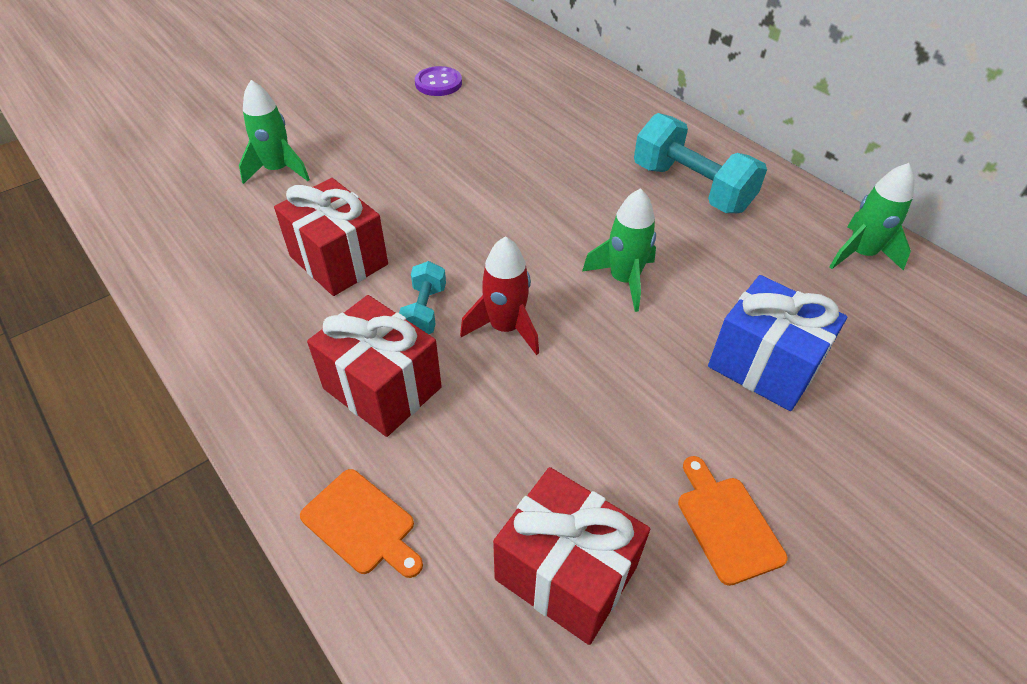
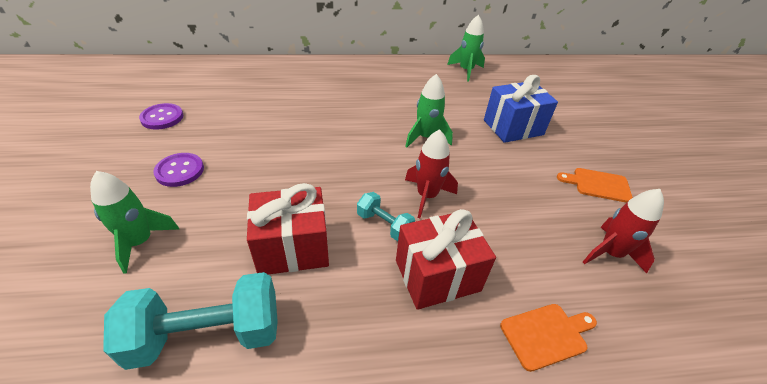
camera: 60 degrees left, 5 degrees down
(377, 138) = (180, 171): none -> purple button
(566, 573) = (610, 253): red gift -> red rocket
(691, 188) = (379, 85): turquoise dumbbell -> turquoise dumbbell (208, 335)

